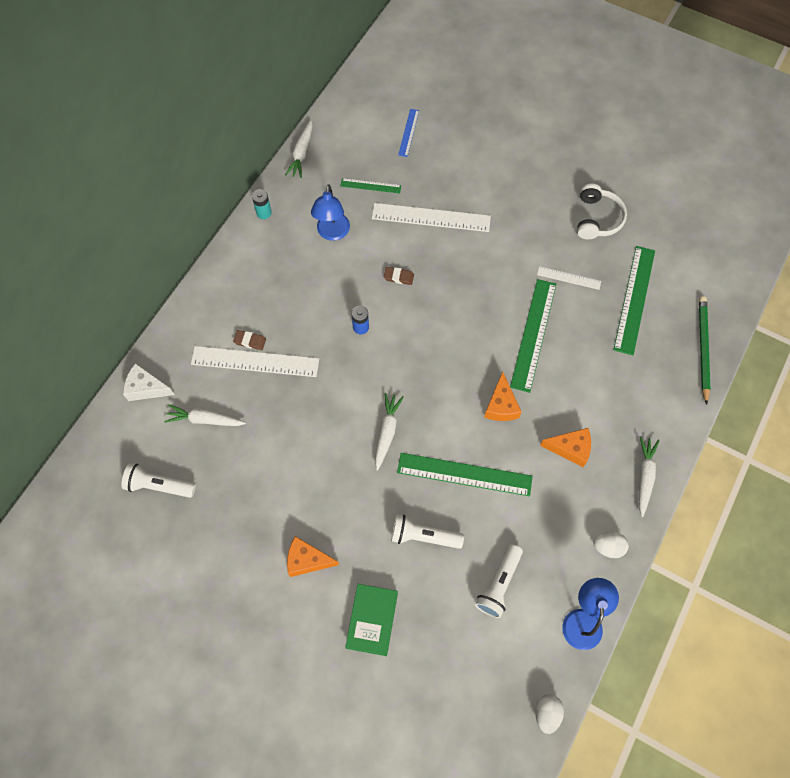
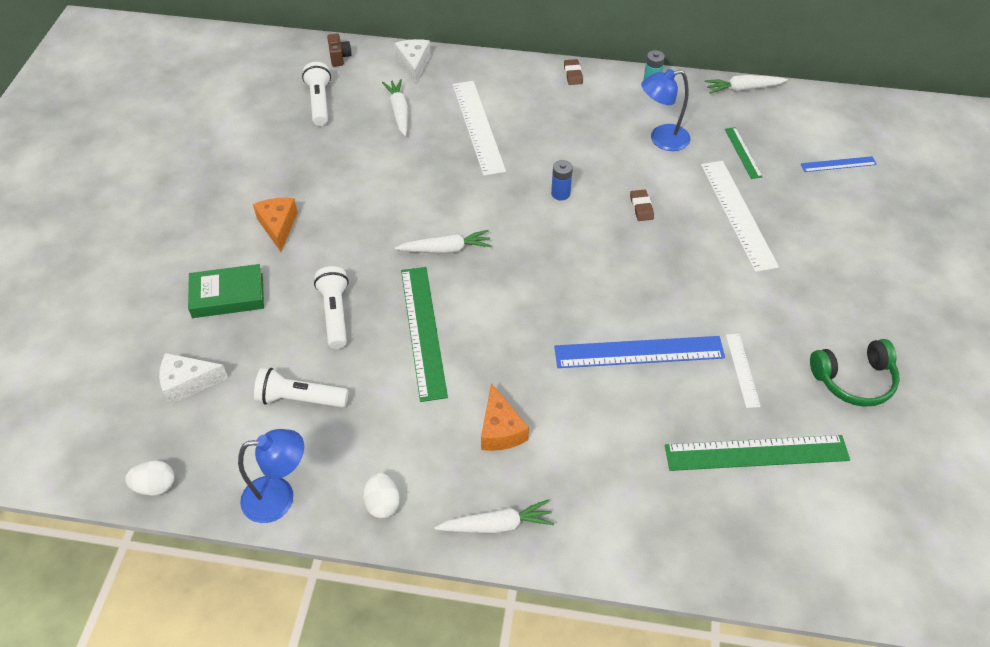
camera: 70 degrees right, 15 degrees down
(101, 451) = (339, 57): none -> brown camera
(250, 341) = (498, 116): brown eraser -> brown eraser (573, 74)
(455, 671) = (188, 383): none -> white cheese
(501, 405) = (526, 344): orange cheese -> none
(533, 334) = (639, 352): green ruler -> blue ruler
(597, 218) = (854, 380): white headphones -> green headphones
(702, 348) = (728, 558): green pencil -> none

